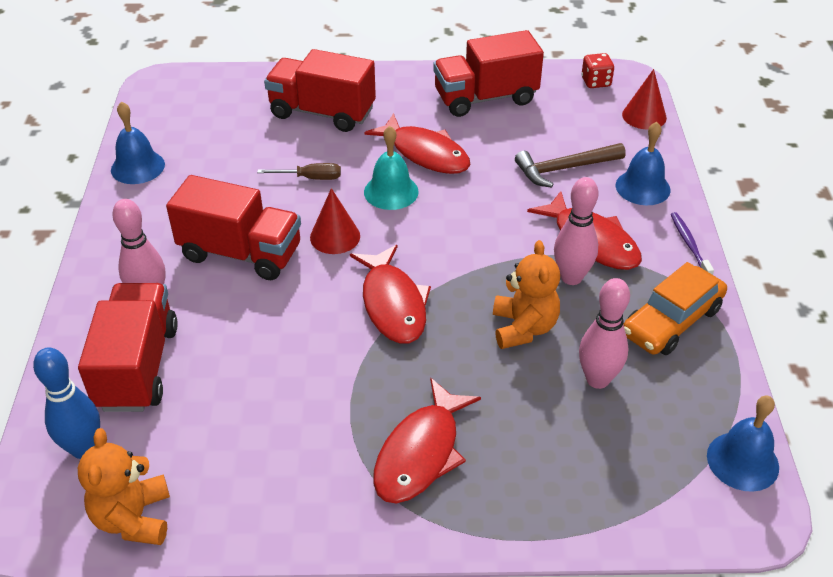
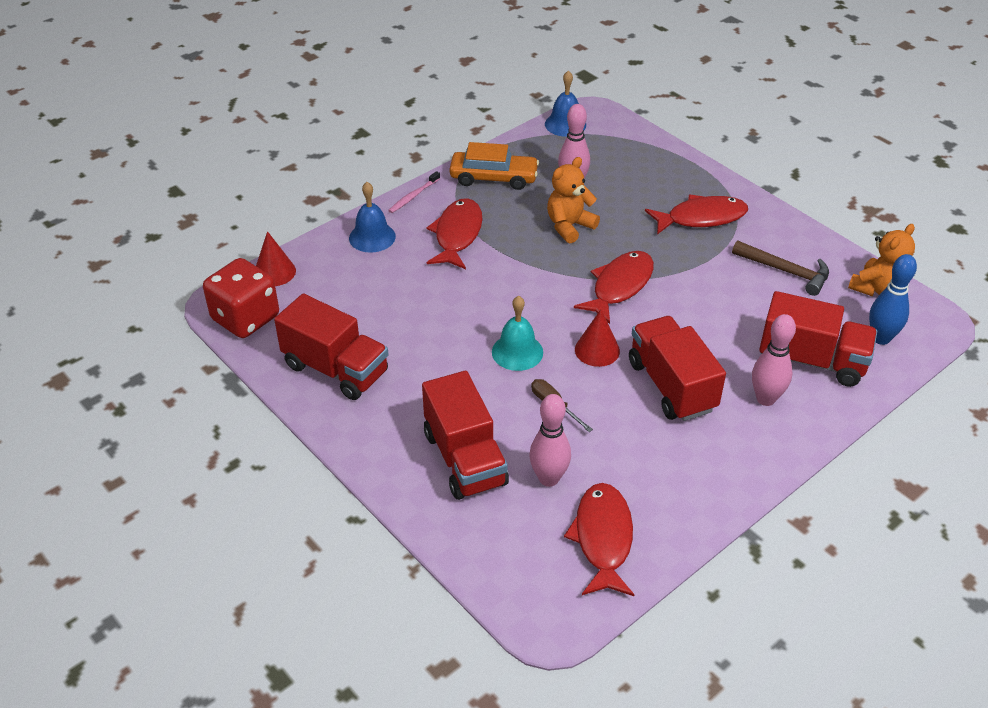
camera: 130 degrees left, 0 degrees up
(137, 167) = (670, 526): blue bell -> none
(137, 367) = (812, 360): red truck -> red truck turned 120 degrees counterclockwise
(425, 153) = (451, 360): red fish -> red fish (603, 538)
(564, 169) = (390, 281): brown hammer -> brown hammer (786, 271)
(571, 277) = (503, 228): pink bowling pin -> pink bowling pin (549, 478)
(596, 82) = (245, 318): red dice -> red dice, size x1.99
(689, 244) = (413, 196): purple toothbrush -> pink toothbrush

